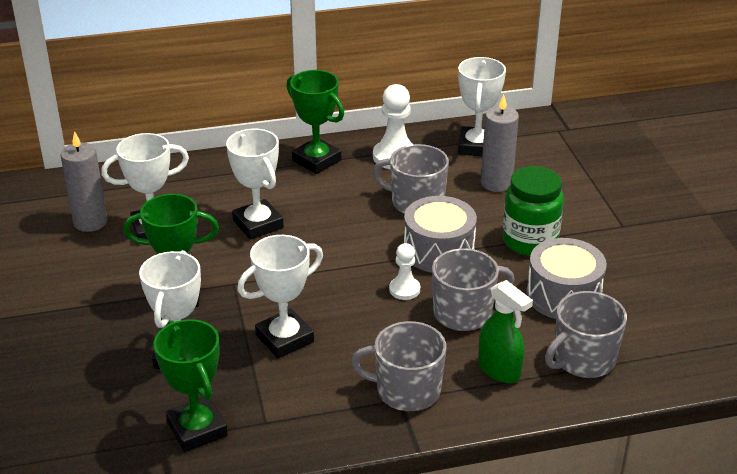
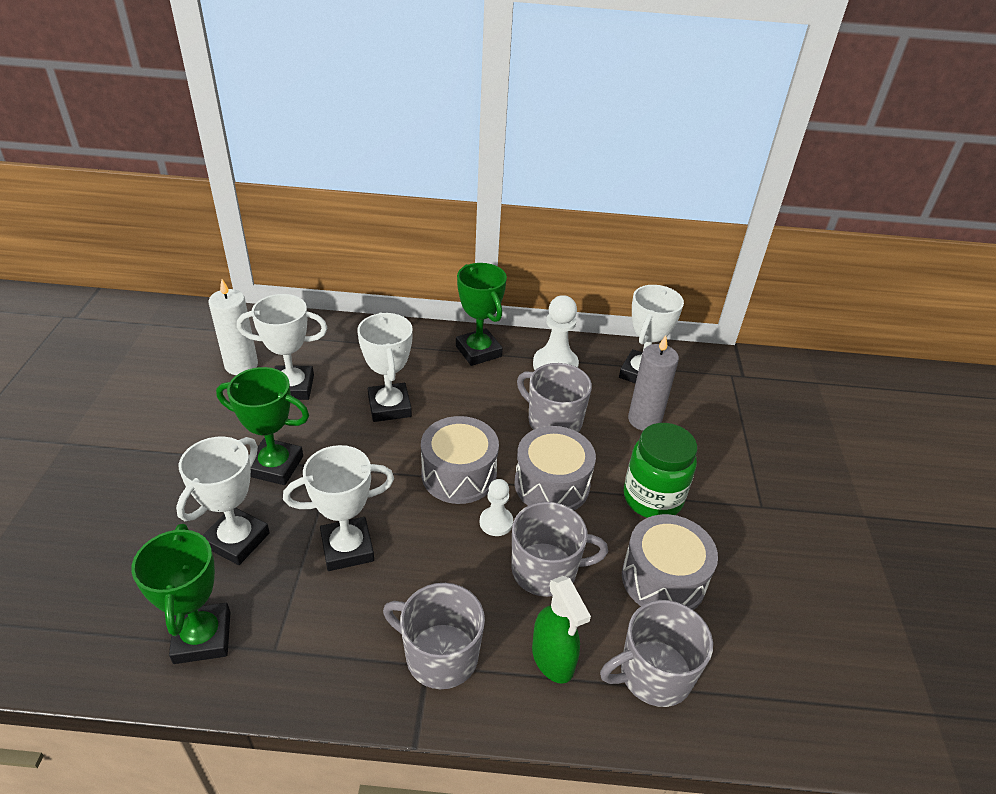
camera: 15 degrees right, 5 degrees up
(90, 222) = (241, 365): grey candle -> white candle
(352, 262) = (459, 474): none -> grey drum

